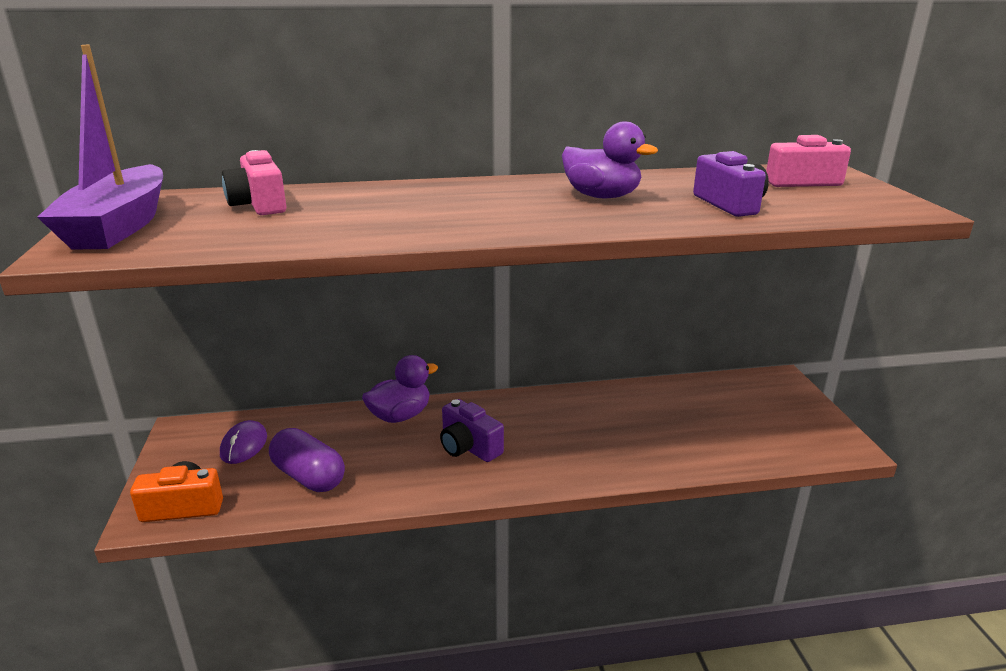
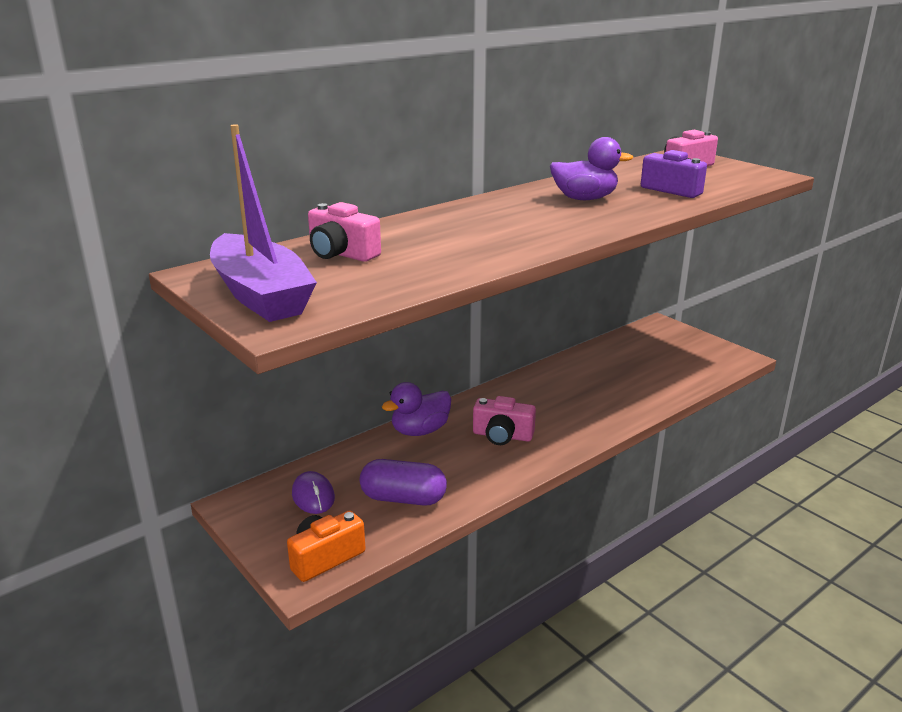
camera: 30 degrees left, 0 degrees up
(400, 416) = (420, 431): purple duck -> purple duck turned 150 degrees counterclockwise
(468, 447) = (502, 435): purple camera -> pink camera

